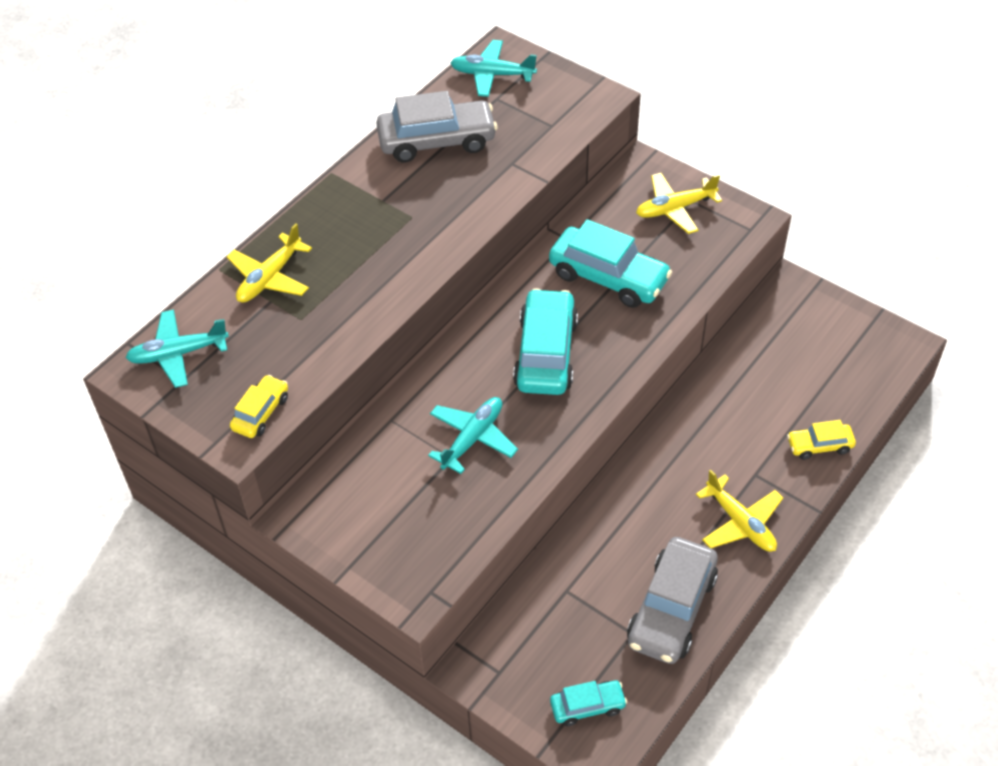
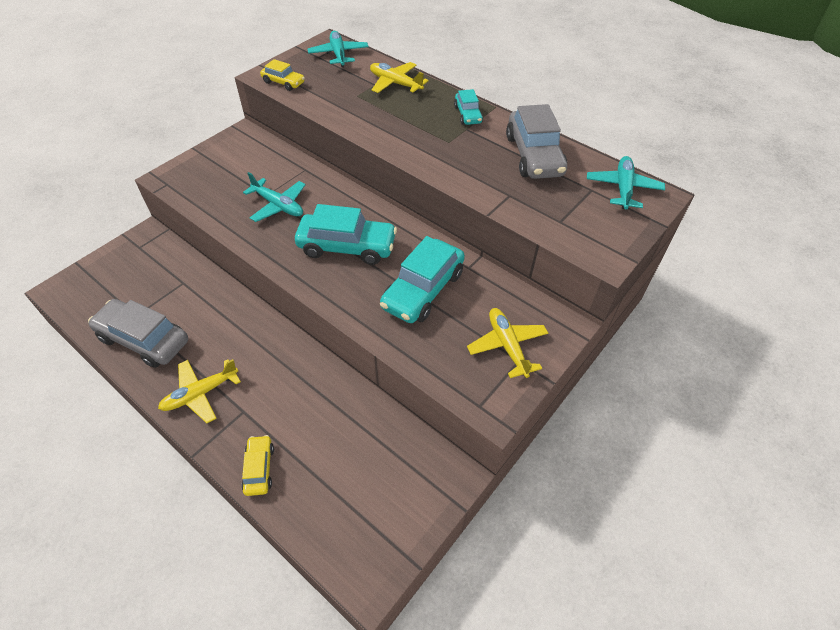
camera: 90 degrees right, 0 degrees up
(587, 706) = (94, 287): turquoise car -> turquoise car (467, 115)

